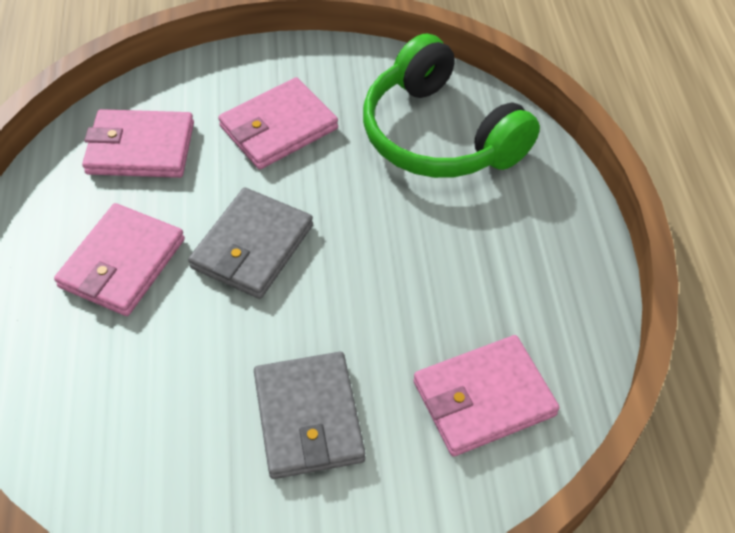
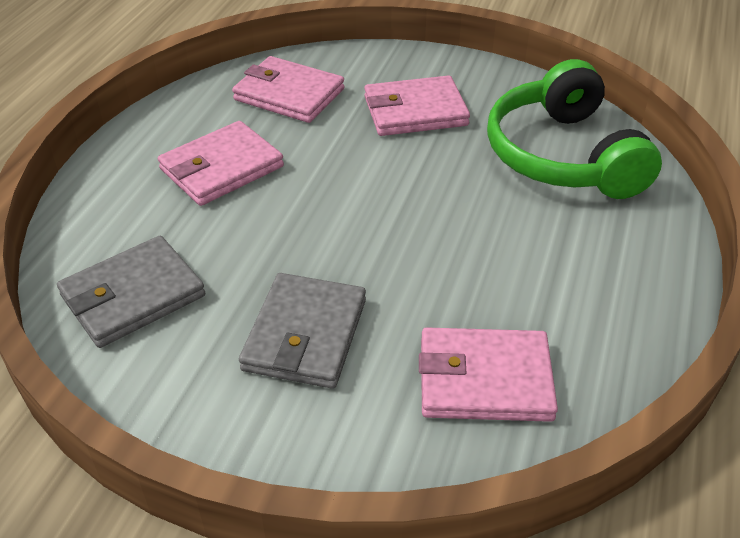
camera: 25 degrees right, 10 degrees down
(252, 246) = (338, 189): grey wallet -> grey wallet (133, 296)

